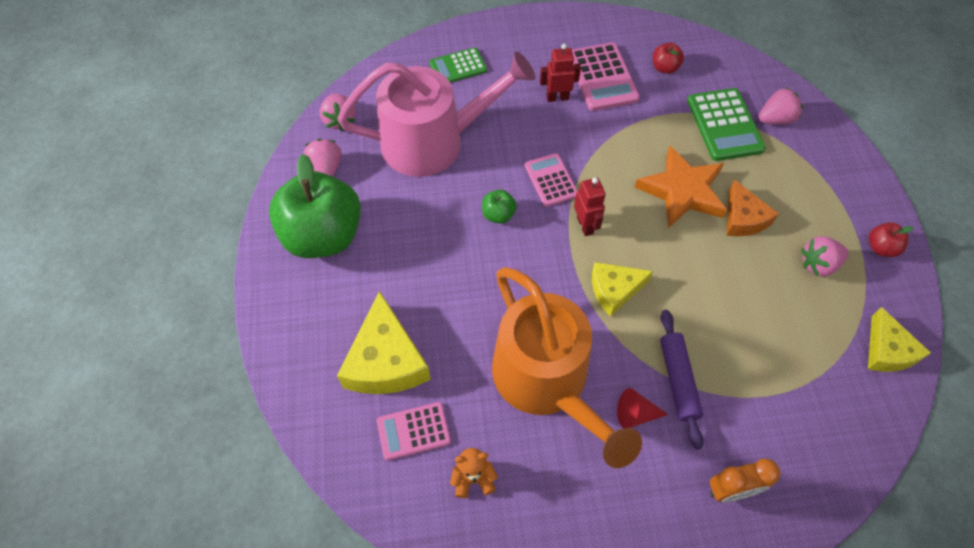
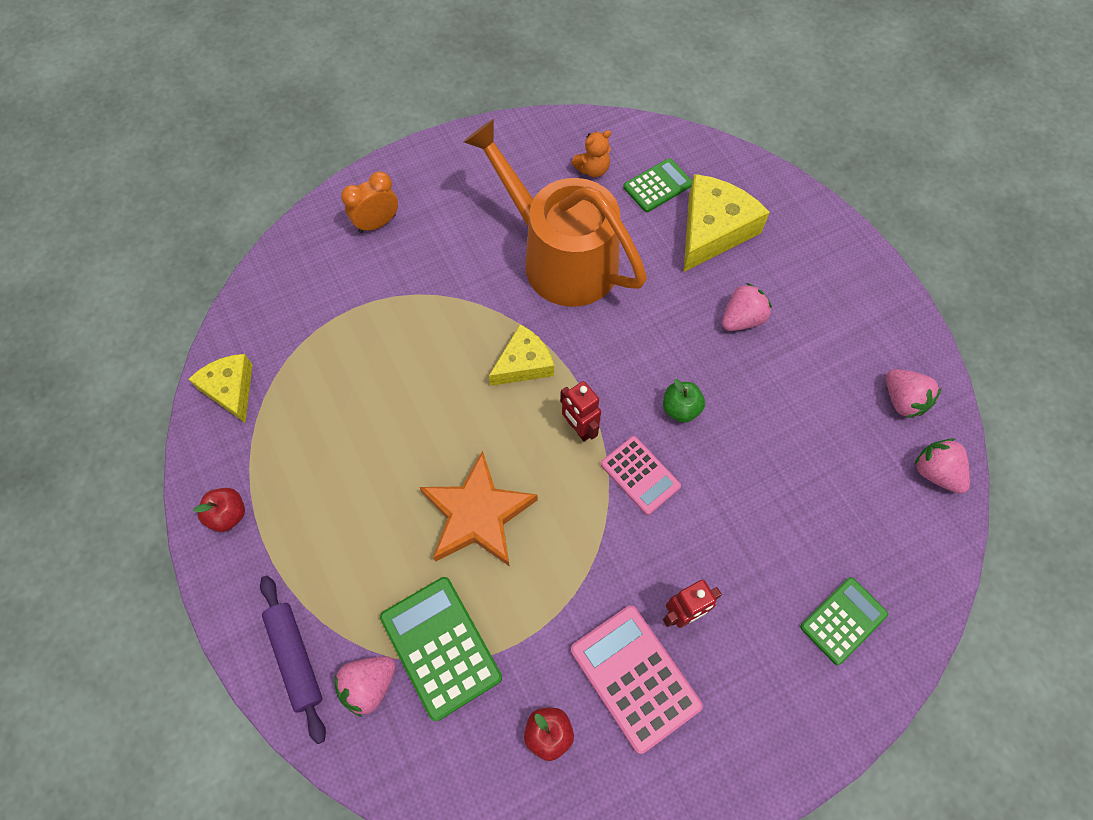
camera: 160 degrees right, 5 degrees up
(323, 236) = (849, 323): green apple -> none
(386, 360) = (713, 230): yellow cheese -> yellow cheese turned 60 degrees clockwise
(413, 431) = (658, 186): pink calculator -> green calculator
(433, 142) = (805, 481): pink watering can -> none
(635, 414) = (472, 255): red cone -> none
(678, 380) = (439, 296): purple rolling pin -> purple rolling pin (296, 658)
(743, 218) = (397, 500): orange cheese -> none
(818, 264) = (304, 467): pink strawberry -> pink strawberry (742, 319)

